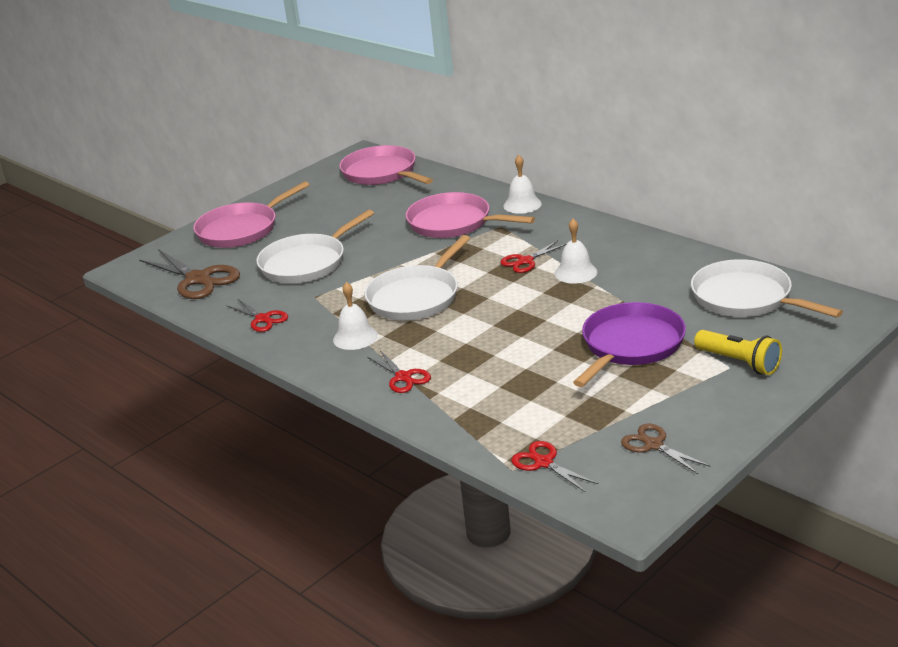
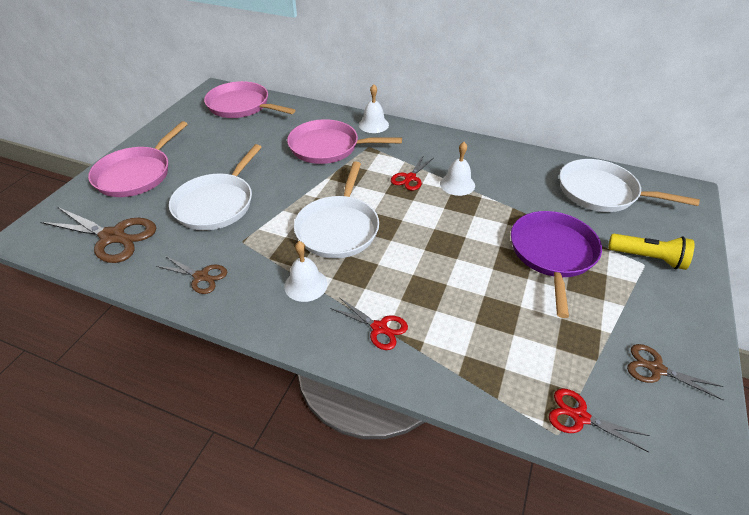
camera: 25 degrees left, 15 degrees up
(263, 319) = (201, 276): red scissors -> brown scissors

